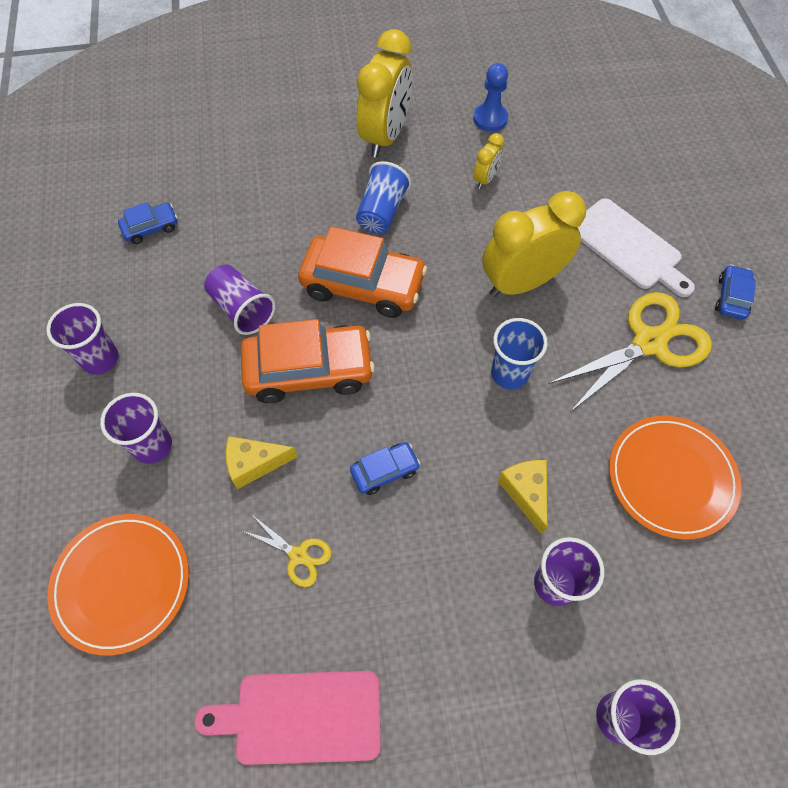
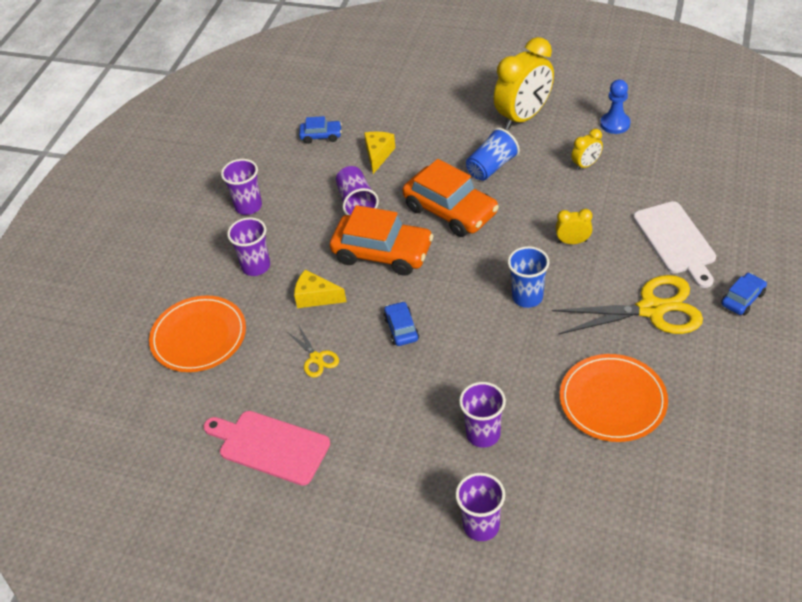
camera: 30 degrees right, 15 degrees down
(385, 471) = (401, 329): blue car -> blue car turned 105 degrees counterclockwise
(522, 283) = (572, 242): yellow clock -> yellow clock, size x0.47
(526, 493) = (495, 374): yellow cheese -> yellow cheese (378, 155)

